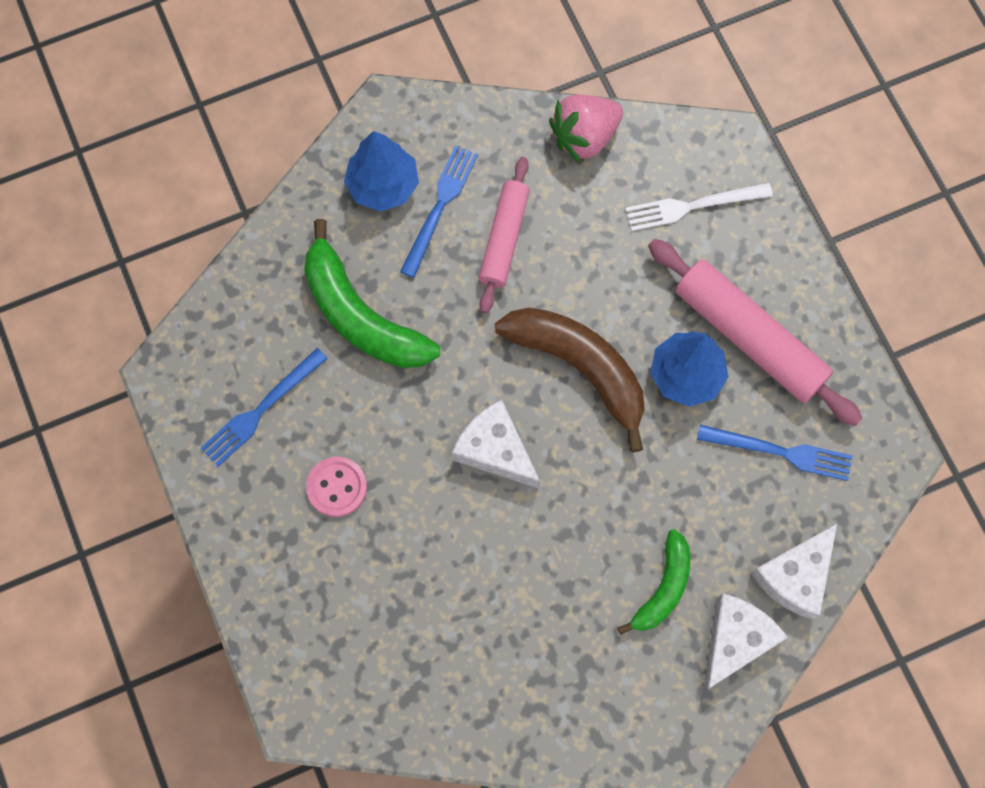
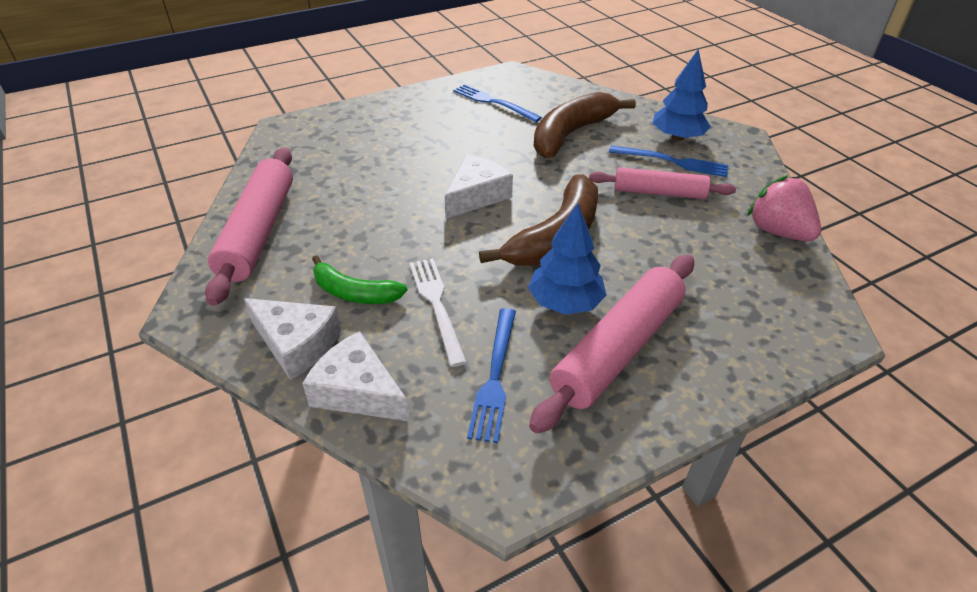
camera: 85 degrees right, 30 degrees down
(337, 487) = (441, 131): pink button -> none
(361, 315) = (571, 134): green banana -> brown banana
(551, 710) = (259, 232): none -> pink rolling pin
(693, 206) = (746, 303): white fork -> white fork (437, 305)

